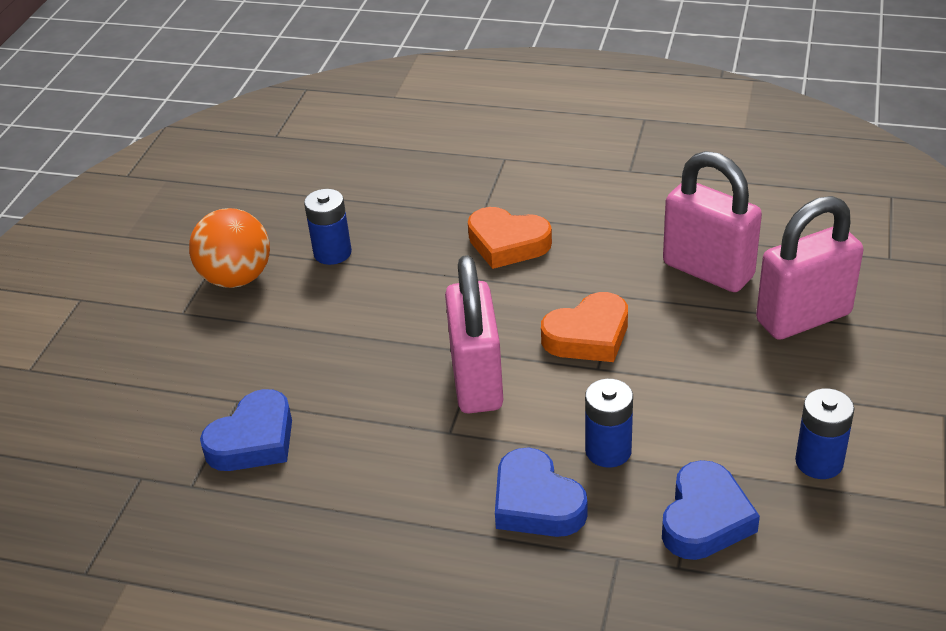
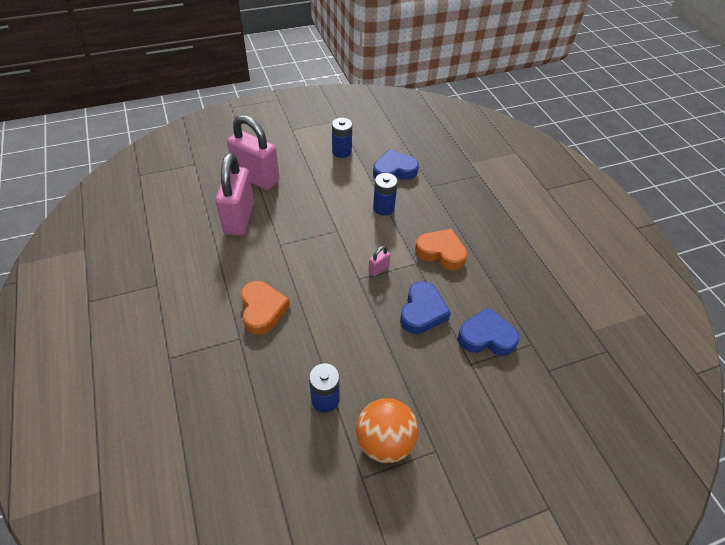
camera: 130 degrees left, 10 degrees up
(477, 381) = (378, 269): pink padlock -> pink padlock, size x0.41
(536, 502) = (428, 217): blue heart -> blue heart (422, 312)
(588, 336) = (317, 242): orange heart -> orange heart (441, 252)

